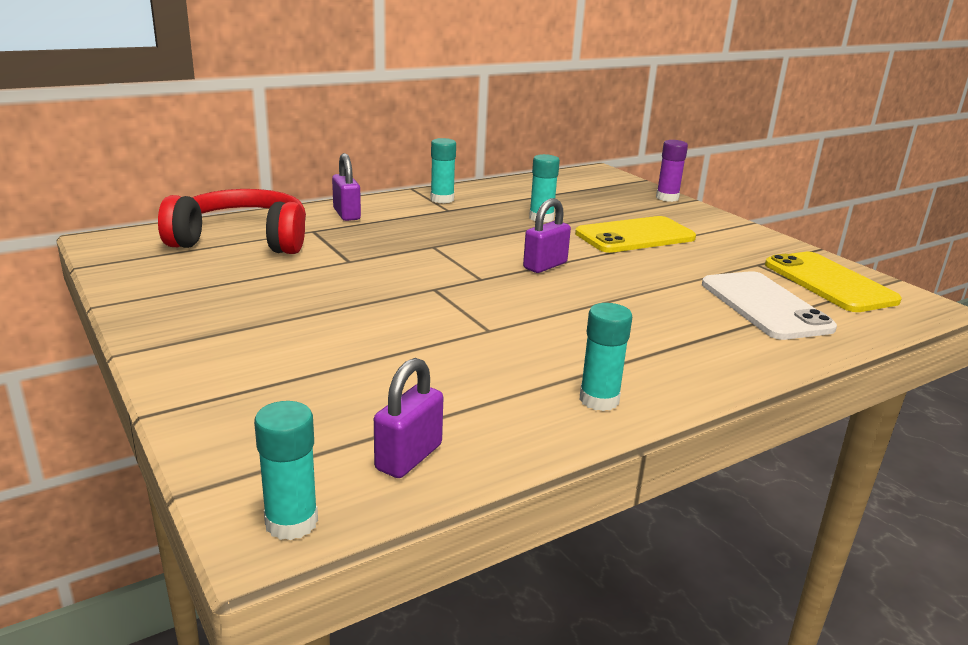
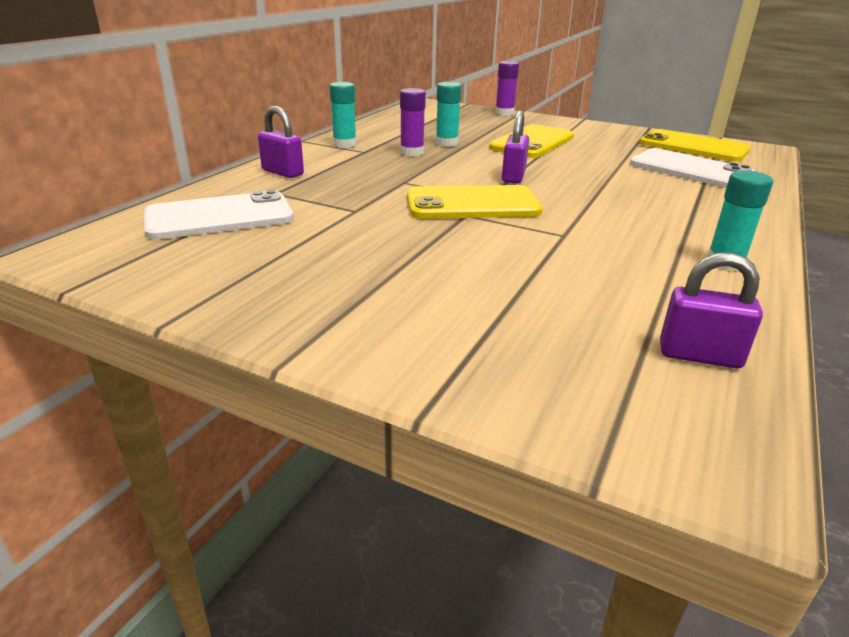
camera: 30 degrees left, 5 degrees up
(242, 240) = (219, 217): red headphones -> white phone
(291, 522) = (729, 455): turquoise glue stick -> none
(408, 457) = (699, 355): purple padlock -> purple padlock turned 75 degrees counterclockwise
(456, 281) = (472, 204): none -> yellow phone
(490, 220) = (412, 152): none -> purple glue stick

